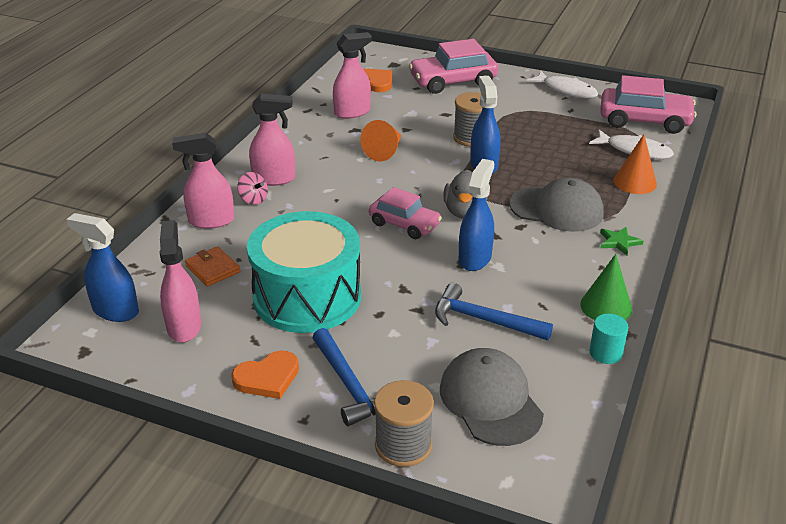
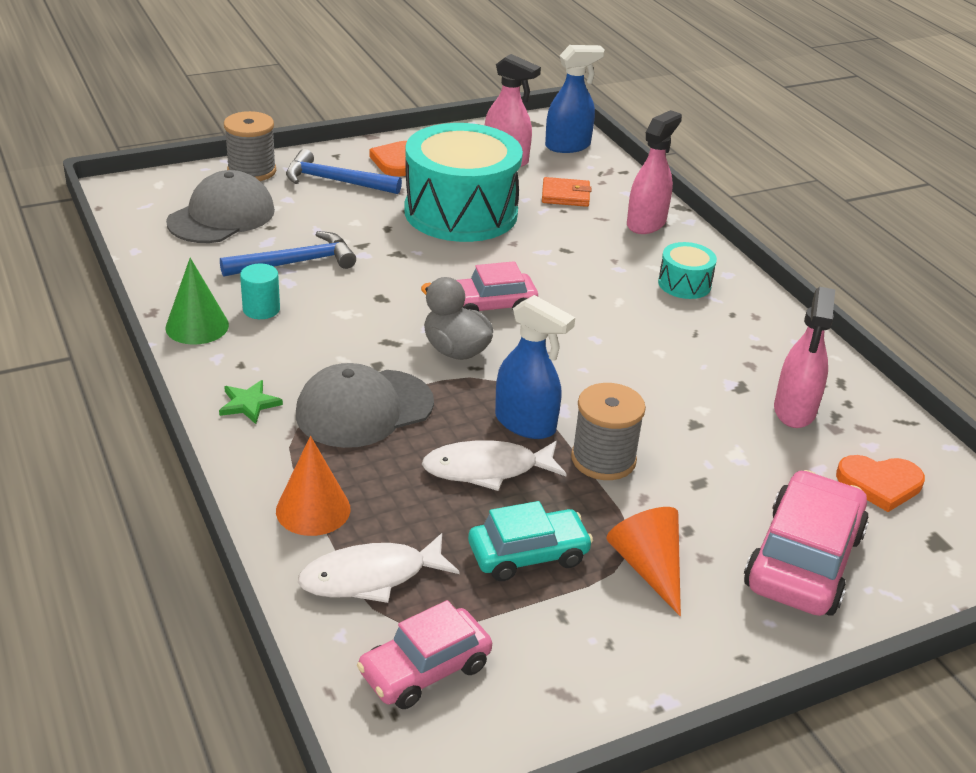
camera: 130 degrees right, 0 degrees up
(253, 199) = (657, 257): pink spinning top -> none
(274, 179) = (684, 284): pink spray bottle -> turquoise drum
(385, 151) = (655, 377): orange cone -> orange cone (648, 567)
(475, 258) = (375, 308): blue spray bottle -> none
(490, 401) = (221, 216): grey cap -> grey cap turned 75 degrees counterclockwise
(557, 128) = (528, 554): none -> turquoise car
(566, 90) = (631, 667): white fish -> white fish (487, 469)
(605, 353) = (160, 287): turquoise cylinder -> turquoise cylinder (261, 309)
(644, 120) = (425, 669): pink car -> pink car, size x0.65

